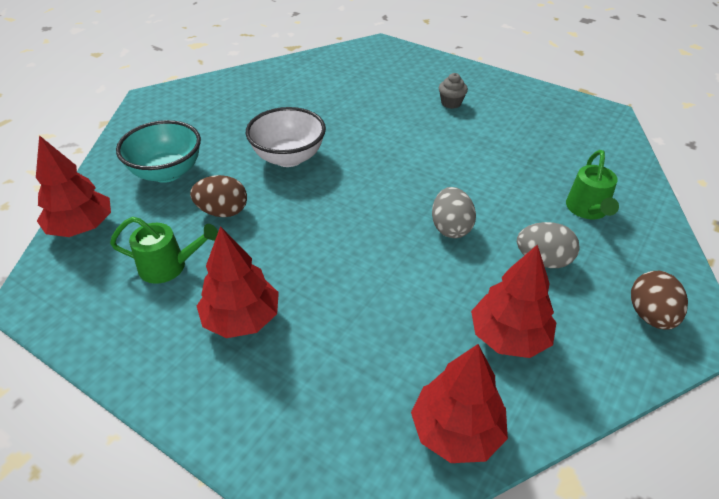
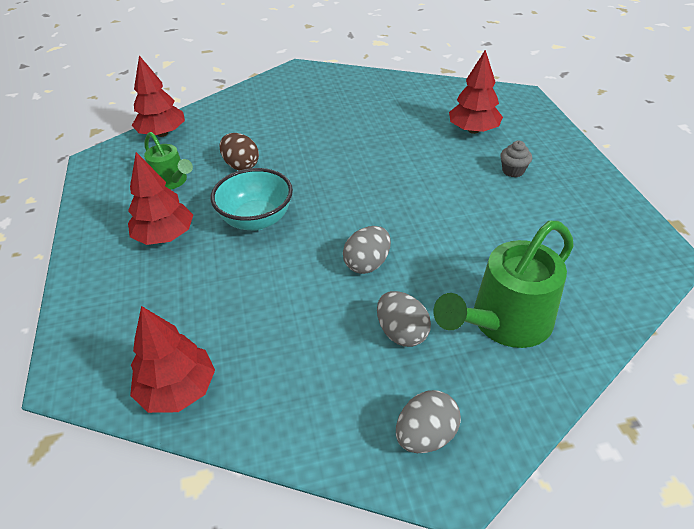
camera: 45 degrees right, 0 degrees up
(167, 172) = (244, 123): turquoise bowl -> turquoise bowl (256, 220)
(288, 157) = (328, 151): white bowl -> none
(509, 337) = (294, 363): red tree -> red tree (473, 130)
(588, 210) = (504, 323): green watering can -> green watering can, size x1.71
(650, 315) = (425, 435): brown egg -> grey egg

